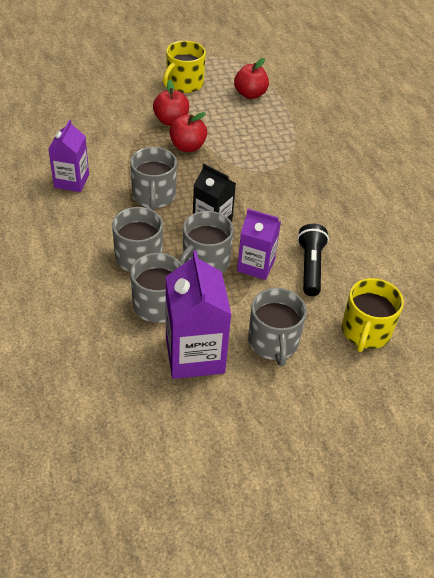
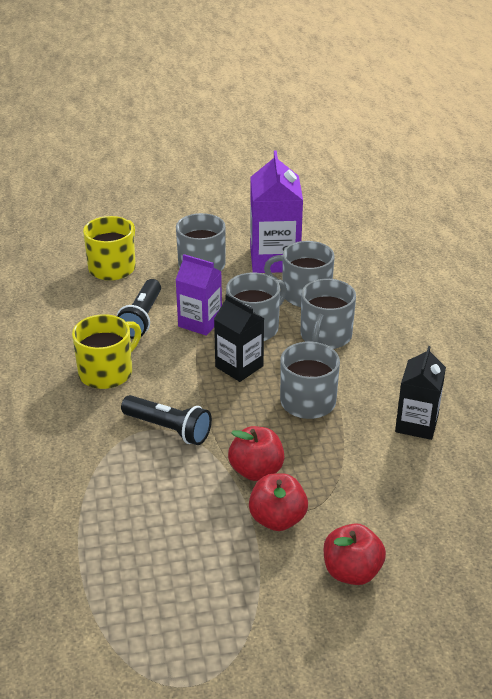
camera: 170 degrees left, 10 degrees down
(71, 181) = (416, 424): purple carton -> black carton
(184, 84) = (247, 603): yellow mug -> yellow mug (107, 372)
(250, 94) = (132, 573): red apple -> red apple (352, 572)
(254, 171) = (168, 429): none -> black flashlight

